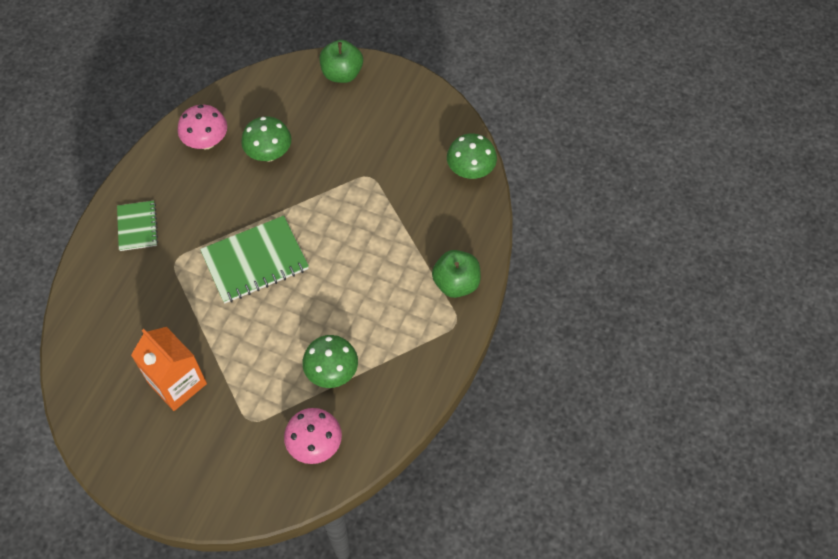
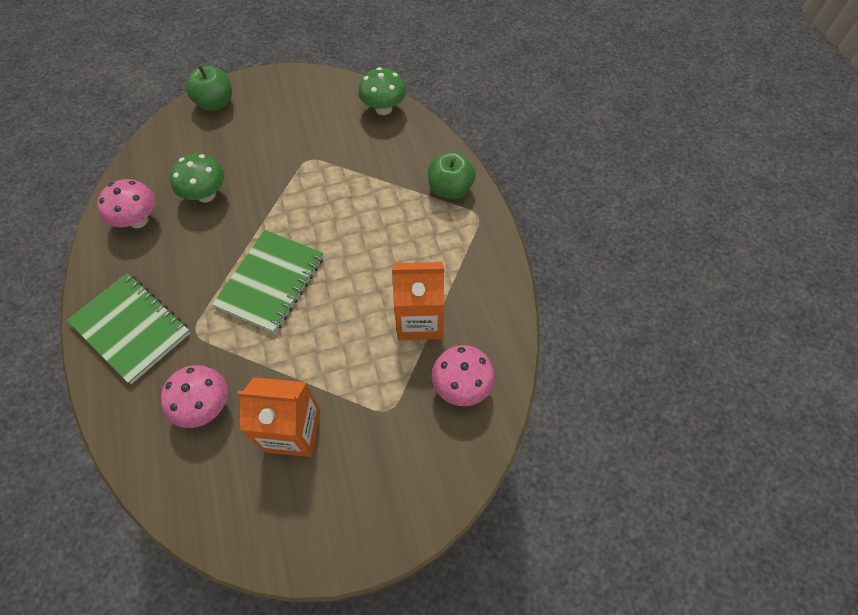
camera: 40 degrees left, 0 degrees up
(137, 226) = (131, 328): green notebook -> green notebook, size x1.72
(138, 321) = (205, 406): none -> pink mushroom
(332, 372) = (419, 320): green mushroom -> orange carton

